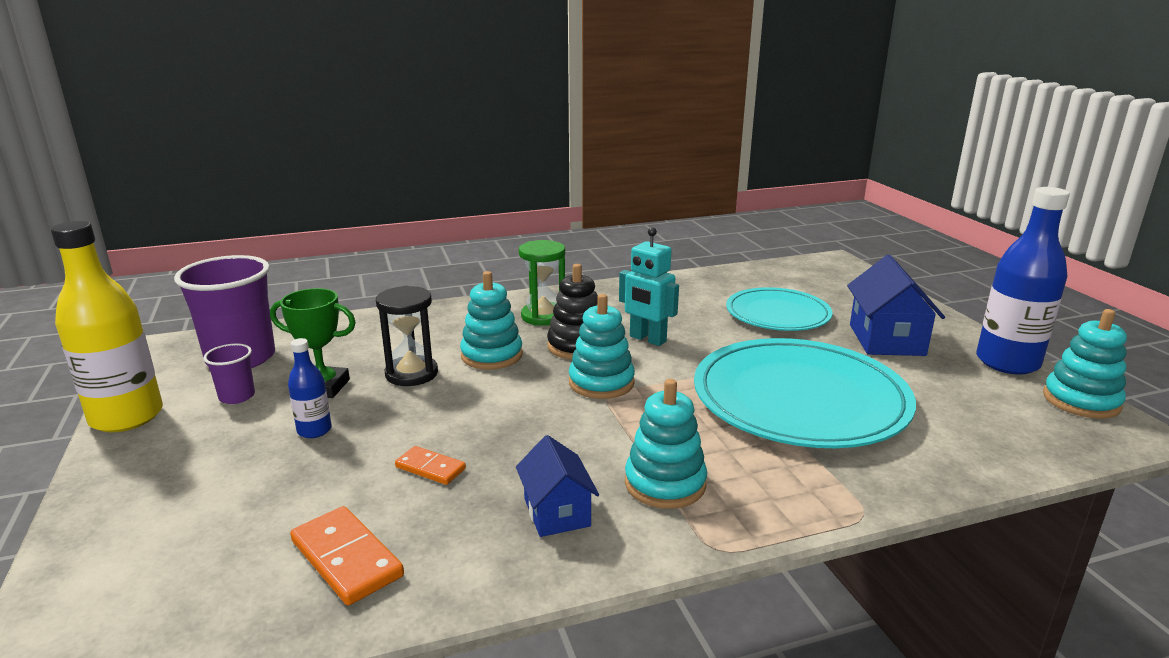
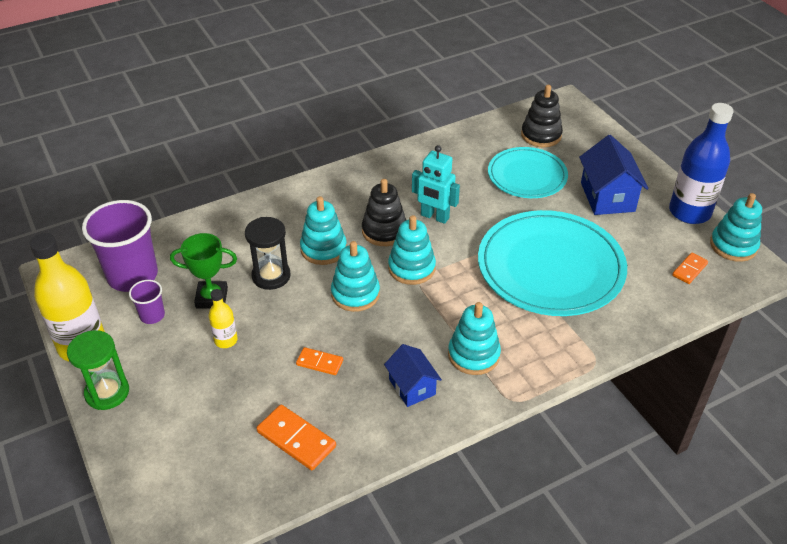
camera: 10 degrees left, 20 degrees up
(314, 430) = (226, 340): blue bottle -> yellow bottle
(514, 401) = (355, 294): none -> turquoise stacking toy
(543, 316) = (349, 199): green hourglass -> green hourglass (107, 392)
(800, 283) = (541, 135): none -> black stacking toy
(1015, 420) = (689, 270): none -> orange domino

